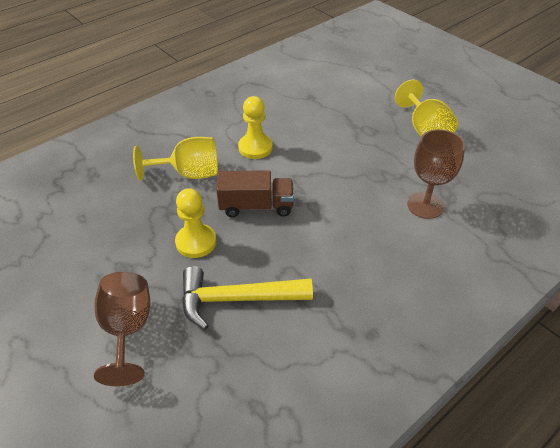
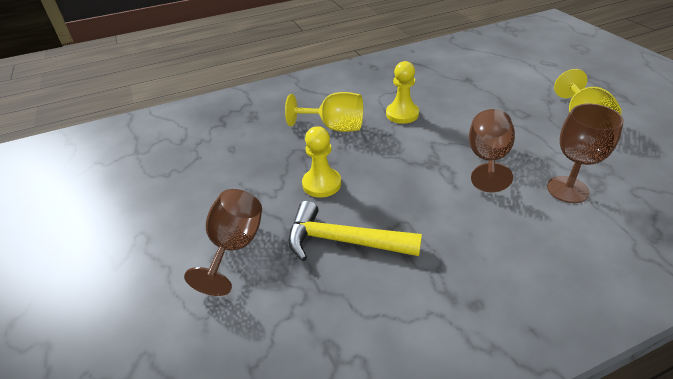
camera: 20 degrees right, 5 degrees down
(256, 206) = (388, 163): brown truck -> none
(350, 186) = (487, 159): none -> brown goblet

